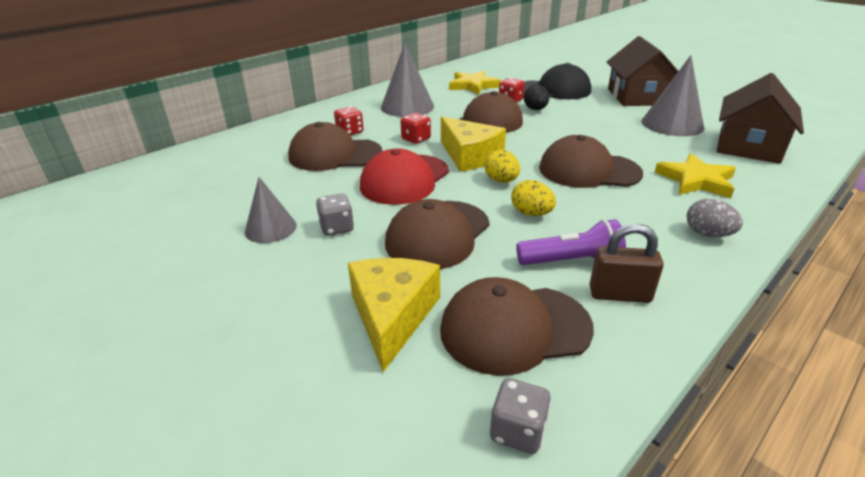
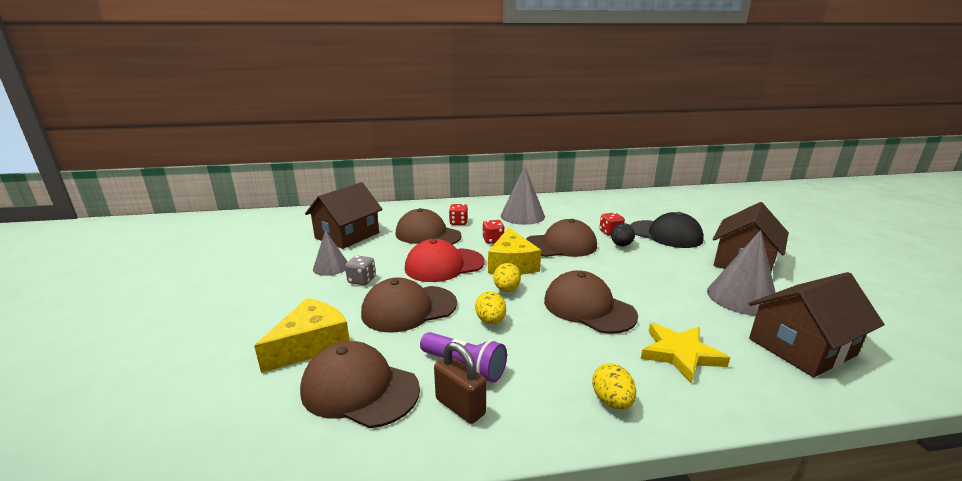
camera: 35 degrees right, 10 degrees down
(230, 186) = (347, 235): none -> brown house
(473, 85) = (597, 213): yellow star -> none
(518, 431) = (267, 447): grey dice -> none
(707, 234) = (612, 401): grey egg -> yellow egg

